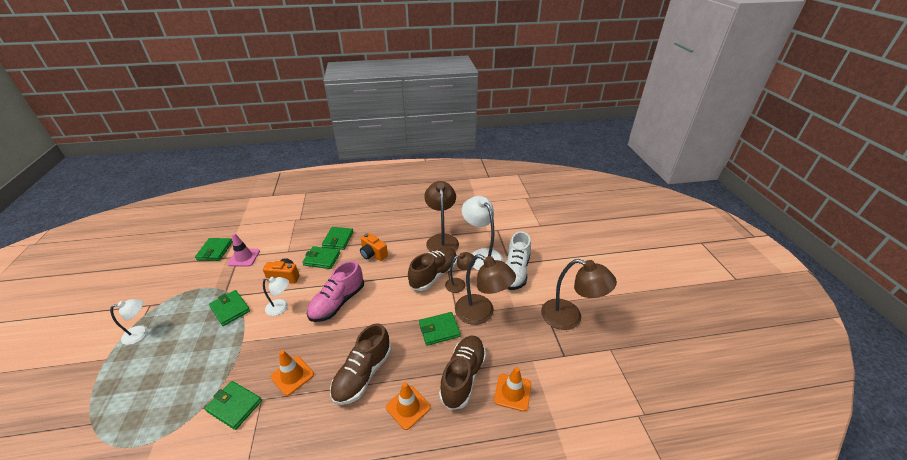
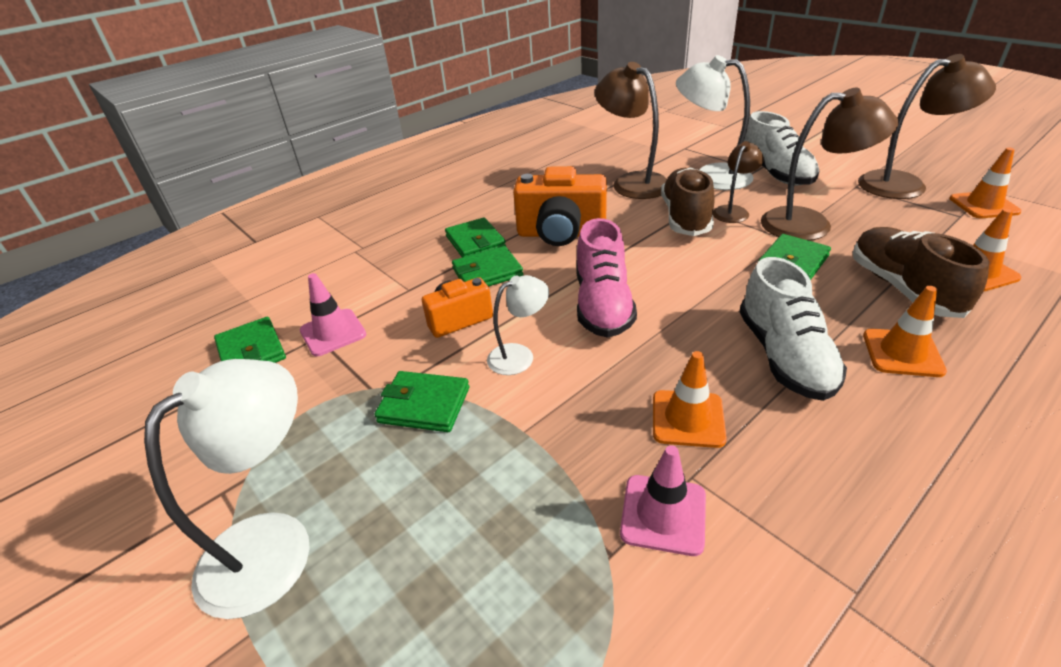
camera: 30 degrees left, 0 degrees up
(141, 333) = (274, 543): white lamp -> white lamp, size x1.79
(234, 406) = (663, 514): green wallet -> pink traffic cone
(363, 374) = (784, 356): brown shoe -> white shoe
(373, 254) = (561, 234): orange camera -> orange camera, size x1.66
(589, 357) = (983, 205): none -> orange traffic cone

